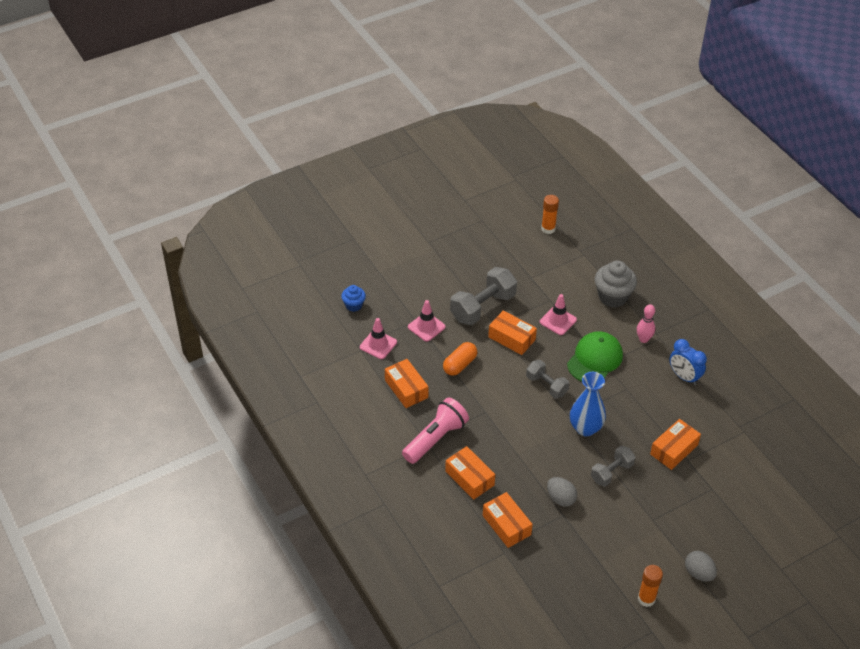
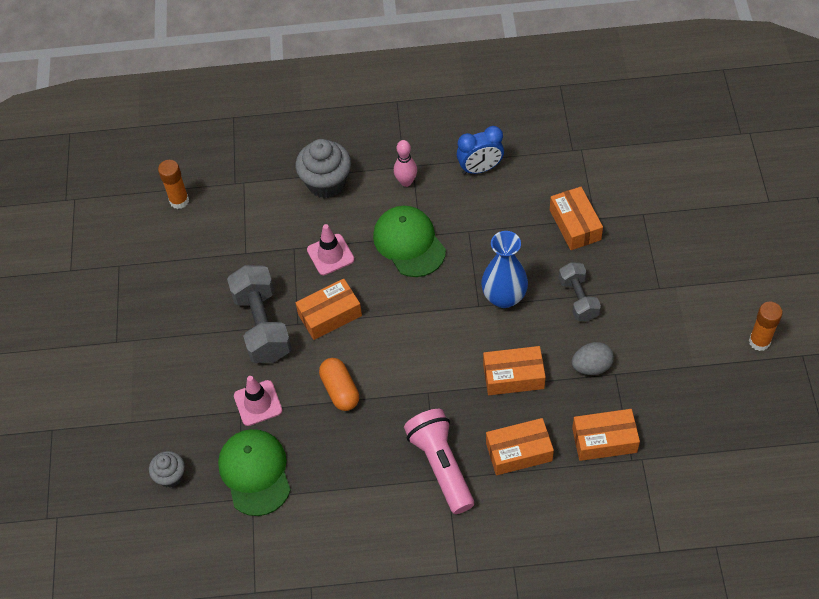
camera: 60 degrees left, 10 degrees up
(354, 305) = (170, 476): blue cupcake -> grey cupcake
(378, 344) = (255, 472): pink traffic cone -> green cap
(406, 389) = (346, 468): orange box -> orange box (513, 376)
(546, 385) = (422, 309): grey dumbbell -> none
(698, 573) = (745, 277): grey egg -> none

